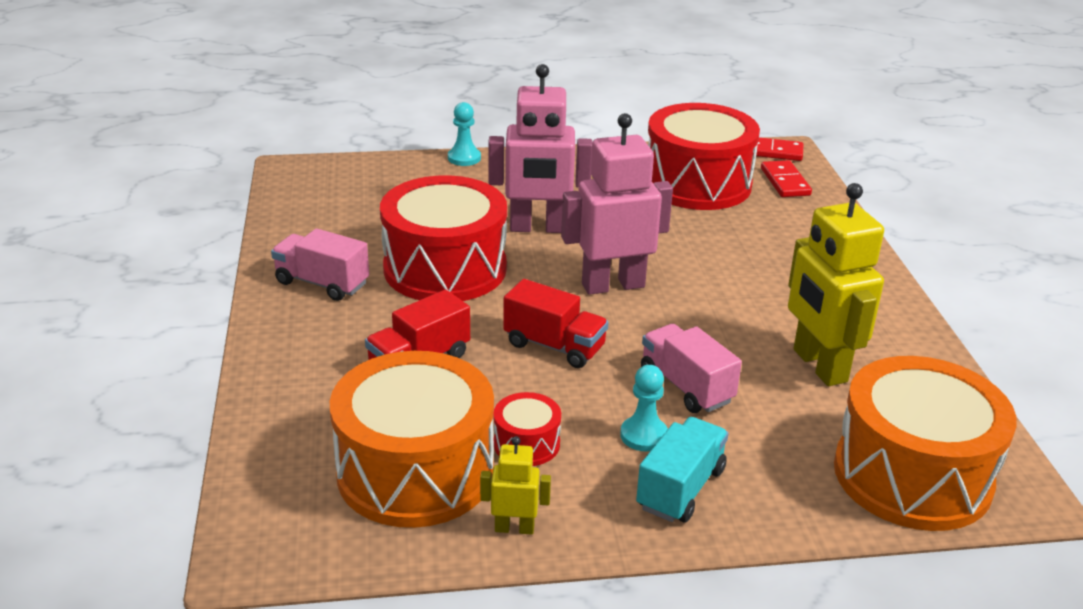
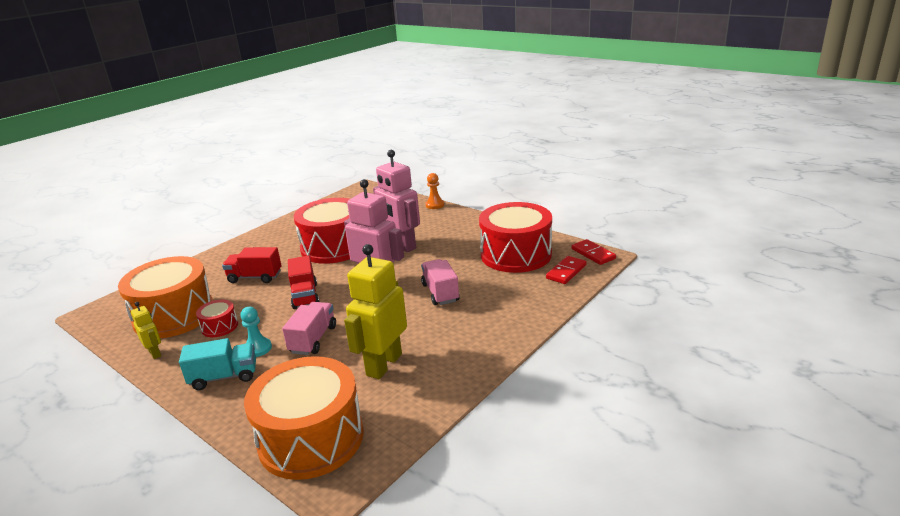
camera: 50 degrees right, 5 degrees down
(322, 283) = (286, 234): pink truck -> pink truck (440, 293)
(464, 158) = (435, 205): turquoise pawn -> orange pawn

